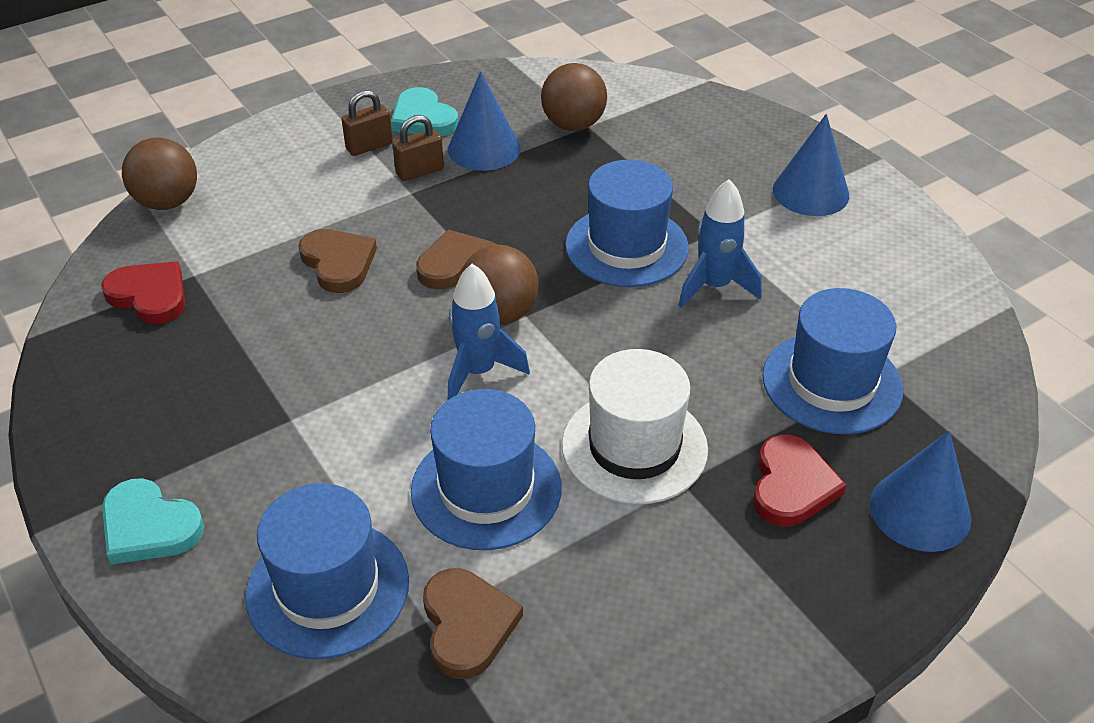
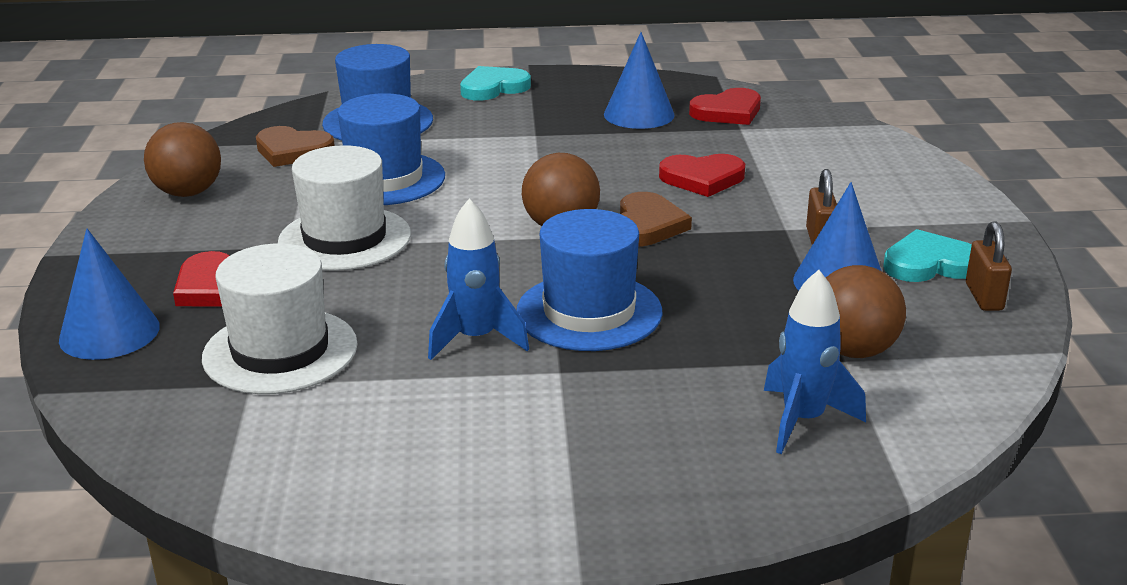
camera: 120 degrees right, 15 degrees down
(167, 202) = (855, 131): brown ball -> brown ball (188, 193)
(338, 263) = (702, 178): brown heart -> red heart
(369, 146) = (889, 225): brown padlock -> brown padlock (984, 297)
(478, 372) = (502, 202): blue rocket -> blue rocket (803, 420)
(810, 192) = (564, 472): blue cone -> blue cone (639, 114)
(832, 382) = (280, 351): blue hat -> white hat

